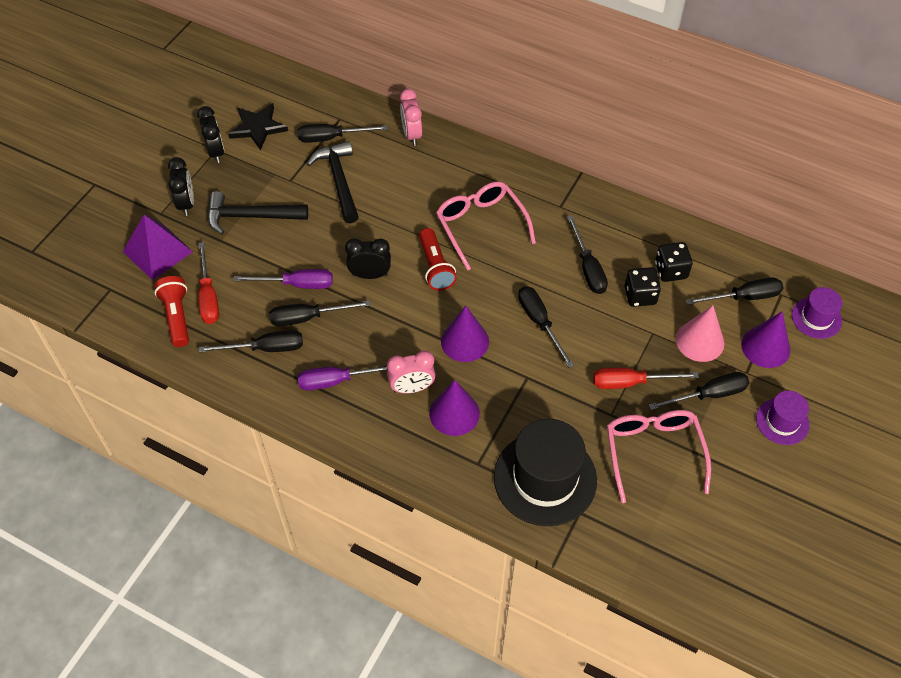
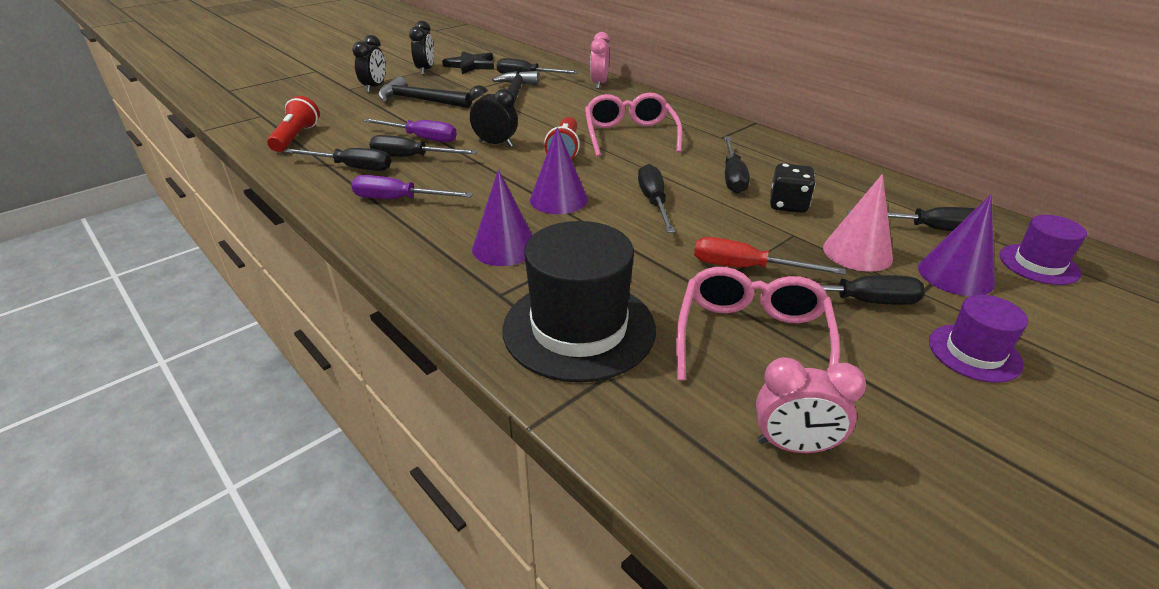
camera: 20 degrees right, 20 degrees down
(158, 251) = (323, 104): purple pyramid -> none
(208, 296) = (336, 132): red screwdriver -> none
(412, 388) = (472, 219): pink clock -> pink clock (794, 446)
(670, 271) = (834, 194): black dice -> none

